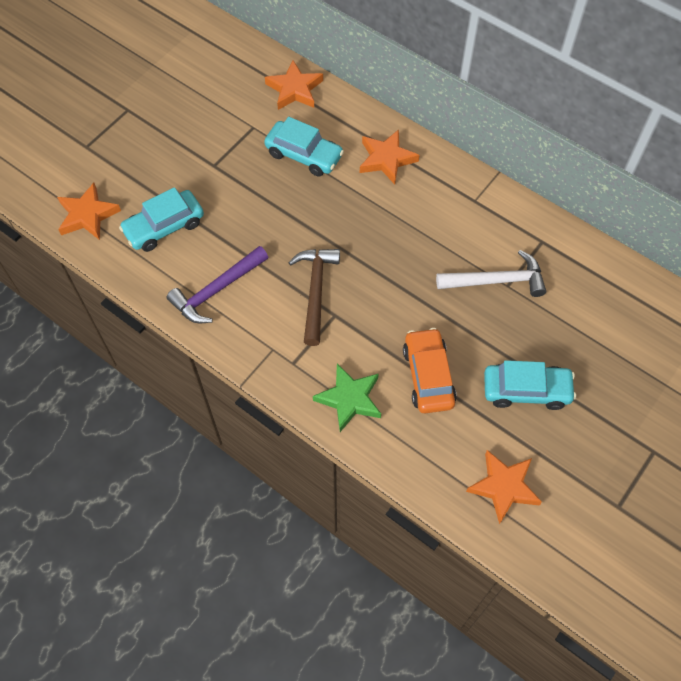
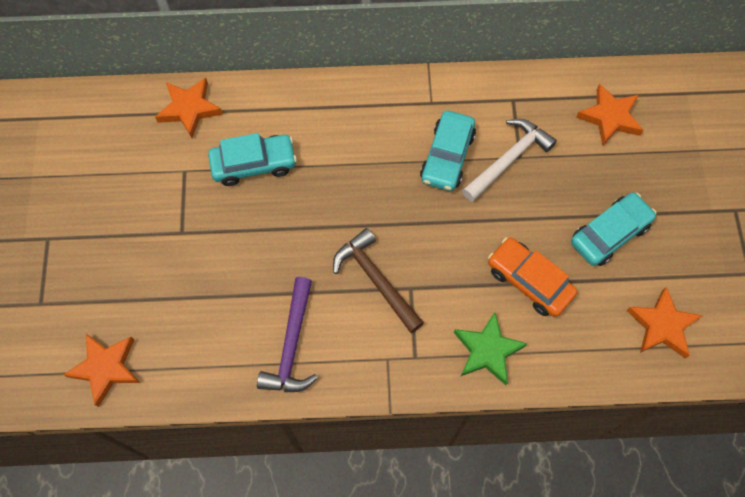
camera: 40 degrees left, 5 degrees up
(164, 227) = (190, 324): turquoise car -> turquoise car (447, 157)
(386, 159) = (328, 118): orange star -> orange star (610, 117)

